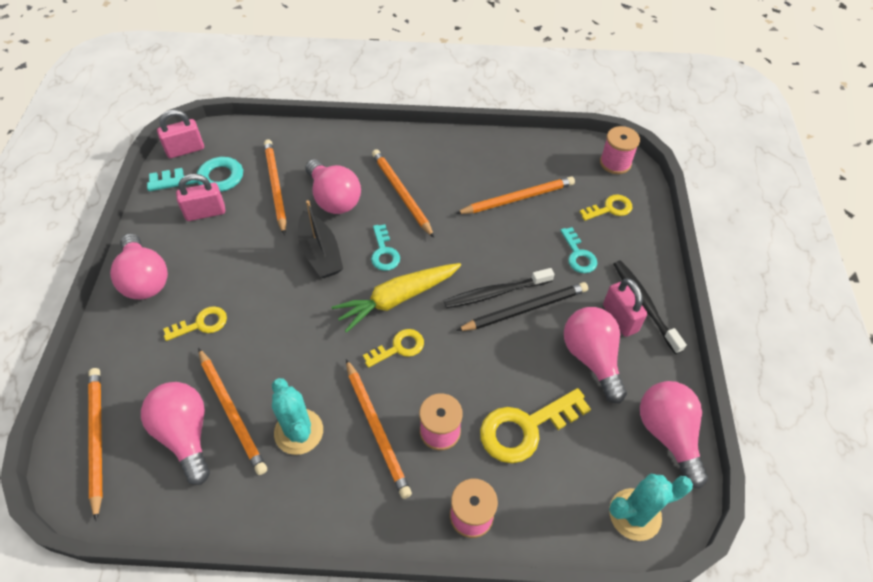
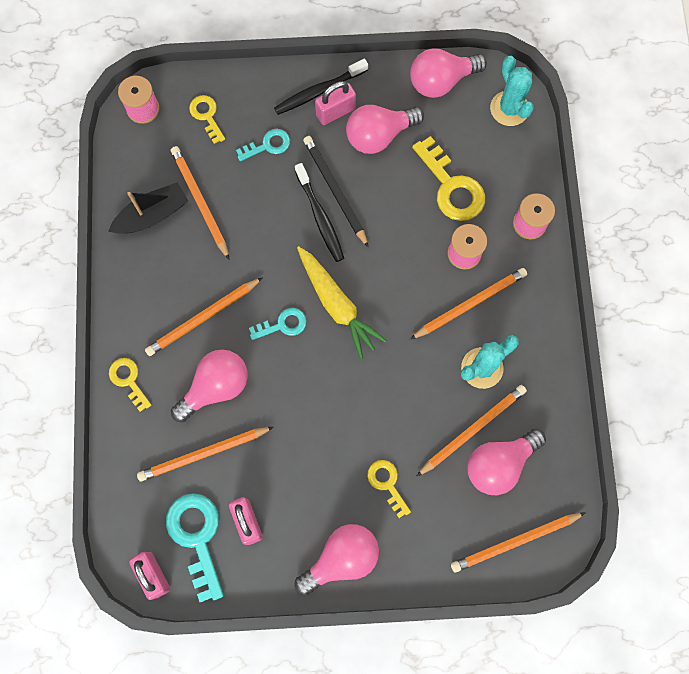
camera: 95 degrees left, 20 degrees up
(320, 253) = (290, 387): black boat -> black boat (152, 215)
(399, 347) = (389, 296): yellow key -> yellow key (128, 380)

